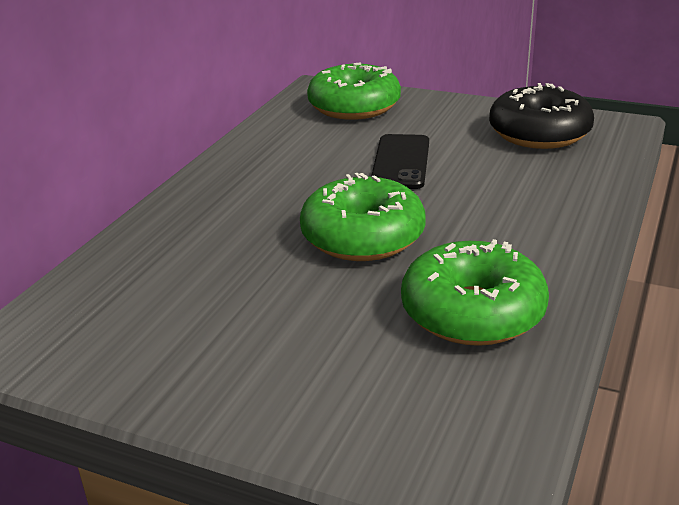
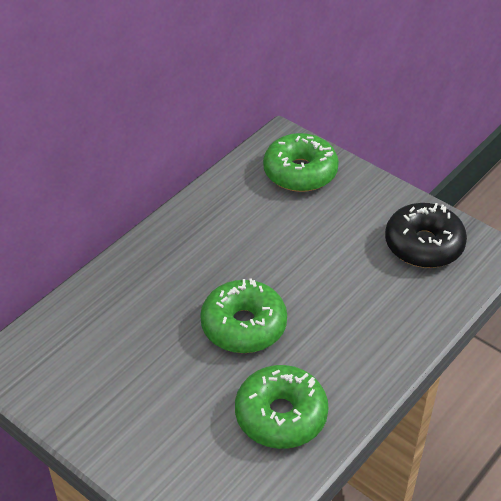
camera: 15 degrees right, 15 degrees up
(400, 162) = (304, 252): black phone -> none

